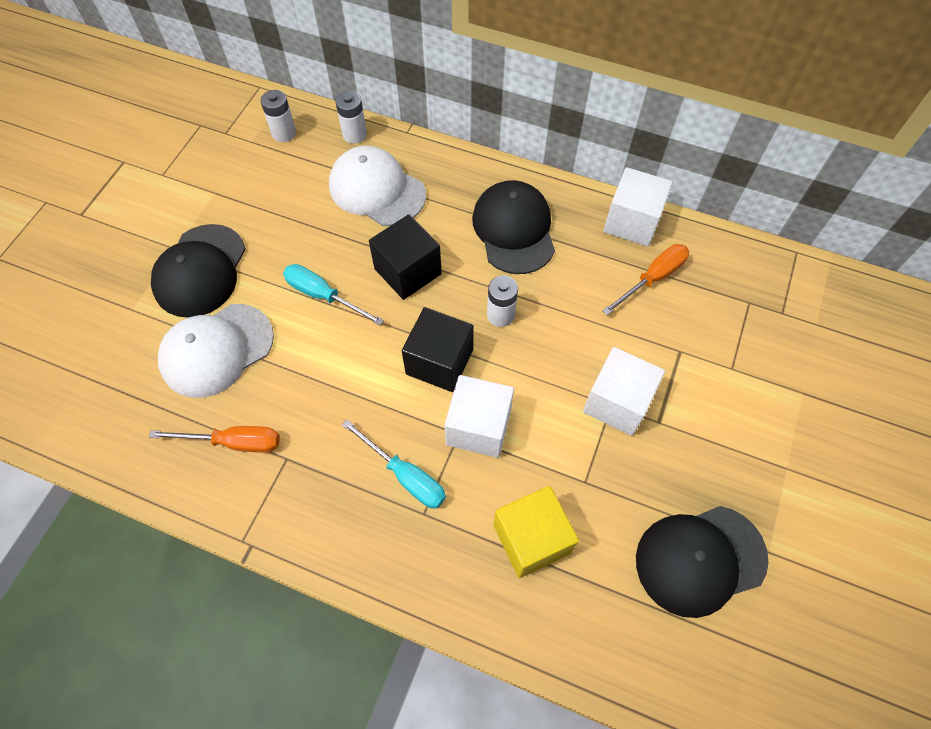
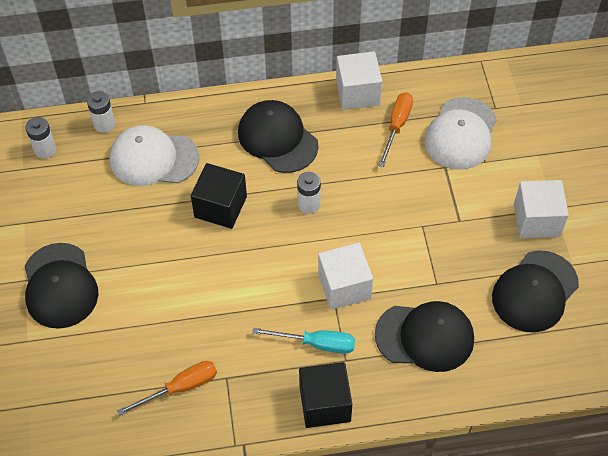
camera: 30 degrees left, 5 degrees down
(216, 350) = (118, 334): white cap -> white cap (461, 134)
(323, 295) = (170, 255): turquoise screwdriver -> none
(439, 362) = (288, 258): black cube -> black cube (325, 404)
(531, 539) = (425, 337): yellow cube -> black cap
(617, 402) = (425, 222): white cube -> white cube (536, 220)

